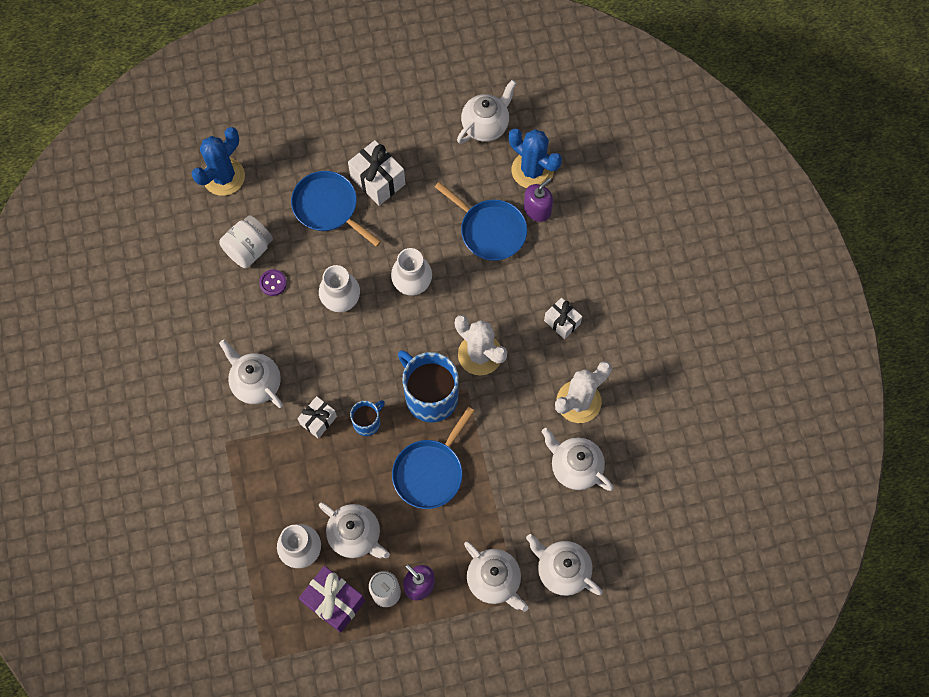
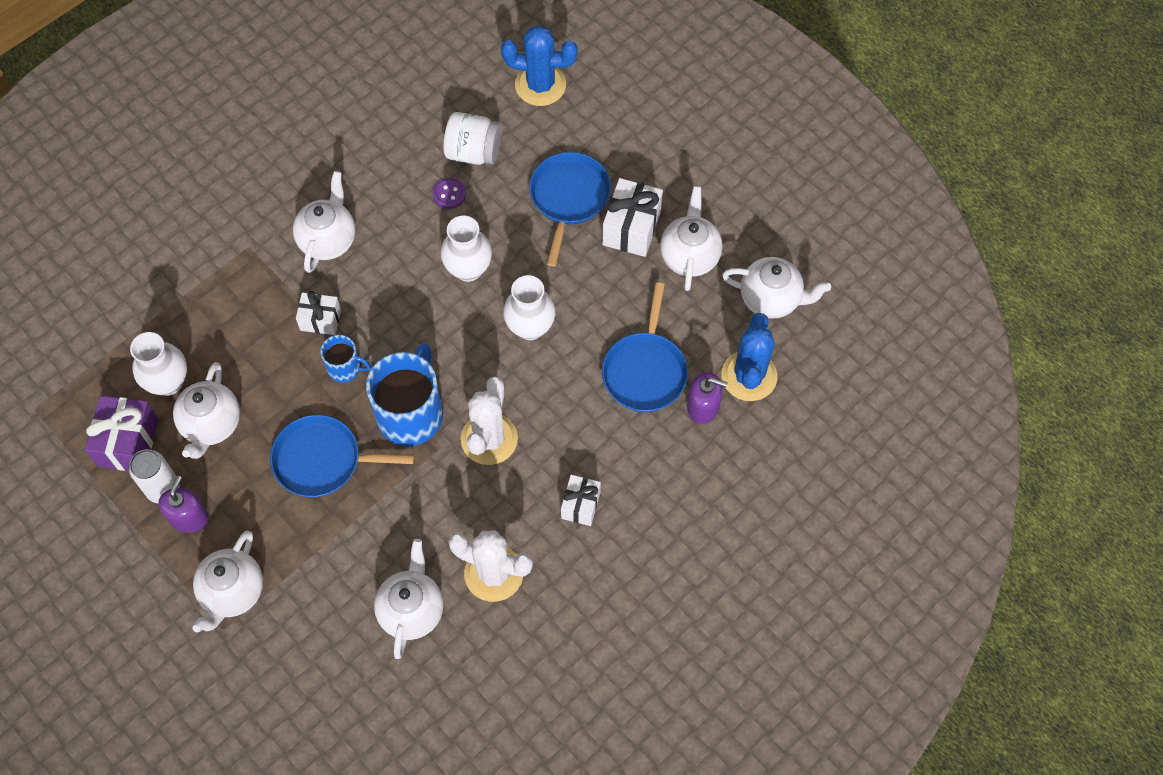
camera: 60 degrees right, 5 degrees down
(562, 570) = (281, 659): white teapot -> white teapot (689, 256)

